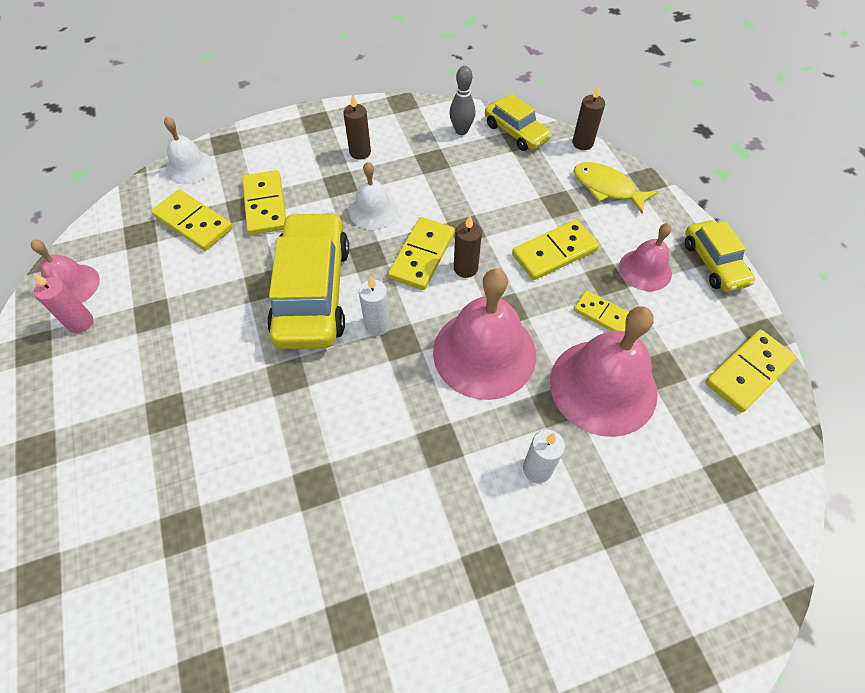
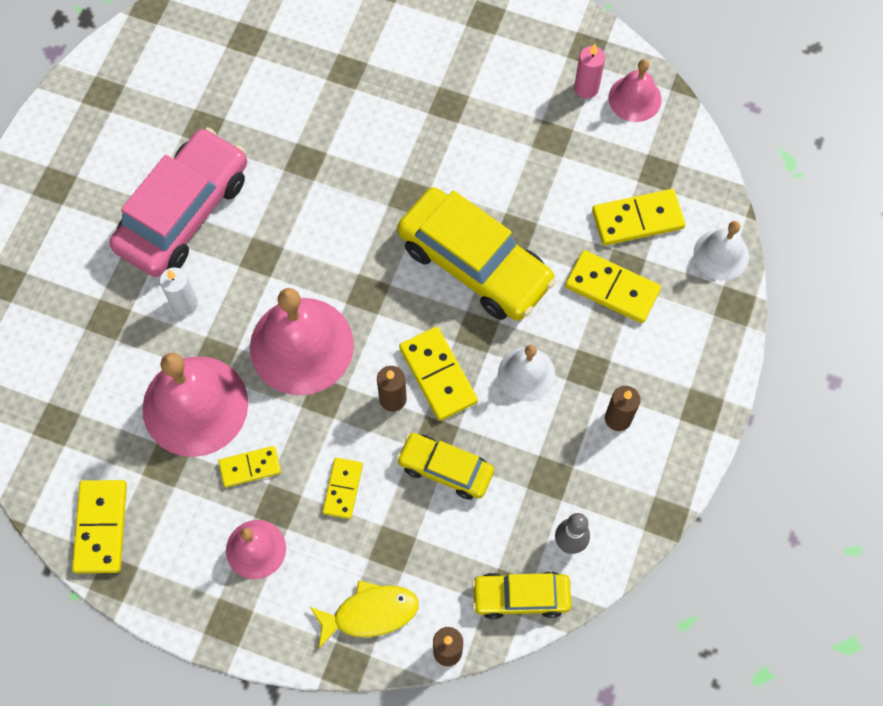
camera: 130 degrees right, 10 degrees up
(377, 325) = (398, 288): white candle -> none
(457, 550) = (184, 212): none -> pink car
(554, 252) = (342, 489): yellow domino -> yellow domino, size x0.64
(713, 263) = (206, 618): yellow car -> yellow car (445, 469)

